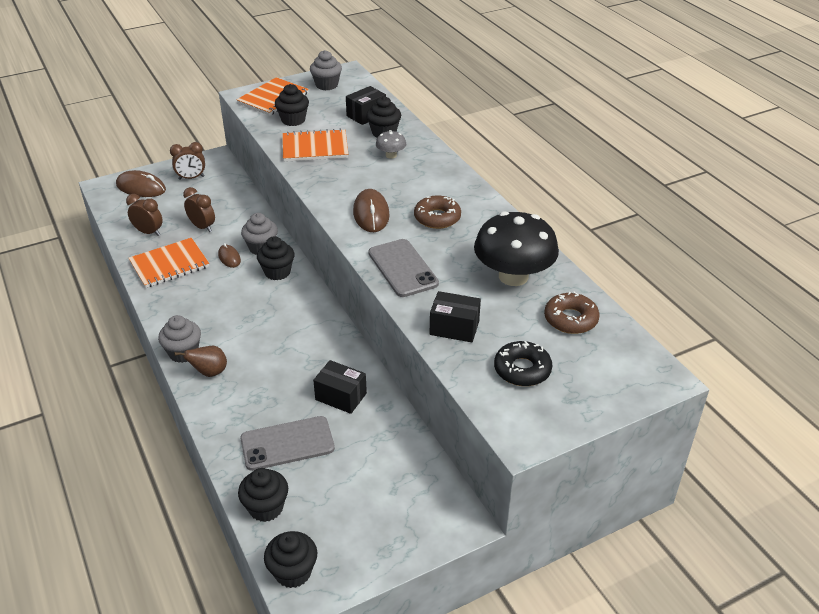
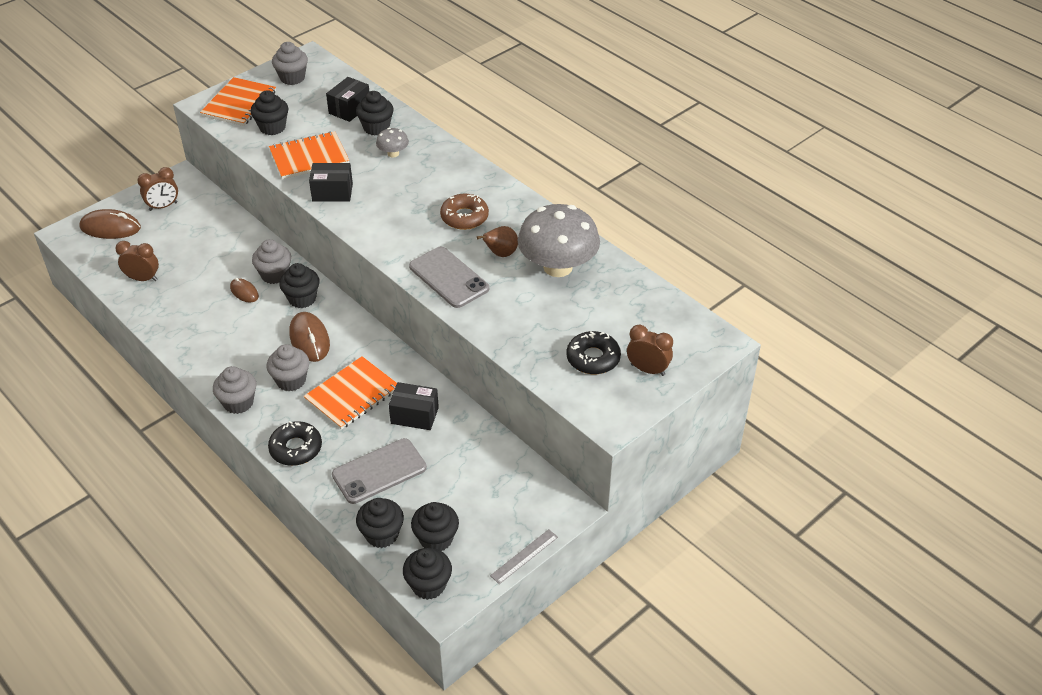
camera: 15 degrees left, 5 degrees up
(169, 264) = (182, 311): orange notebook -> orange notebook (352, 394)
(202, 227) = (200, 262): brown clock -> brown clock (647, 369)
(209, 372) = (274, 418): brown pear -> brown pear (500, 254)
(218, 405) = (296, 448): none -> black donut
(238, 342) = (291, 380): none -> grey cupcake
(318, 524) = (436, 539): none -> black cupcake
(371, 214) = (396, 224): brown mouse -> brown mouse (309, 339)
(402, 564) = (524, 556): none -> grey ruler
(454, 328) = (518, 329): black box -> black box (332, 192)
(513, 276) = (558, 267): black mushroom -> grey mushroom
(570, 319) = (623, 301): brown donut -> none

